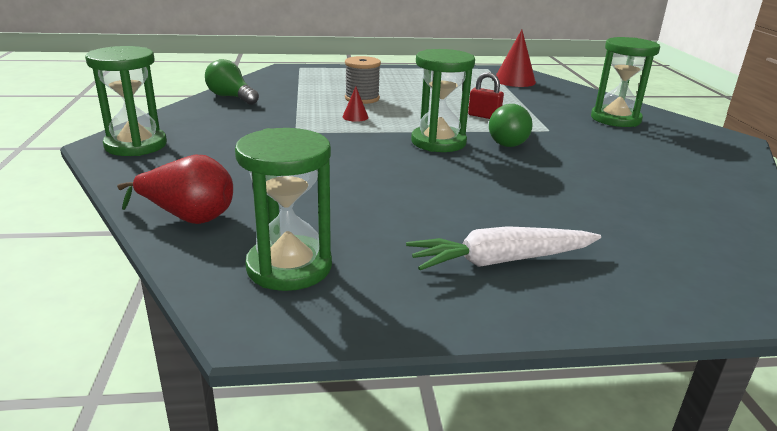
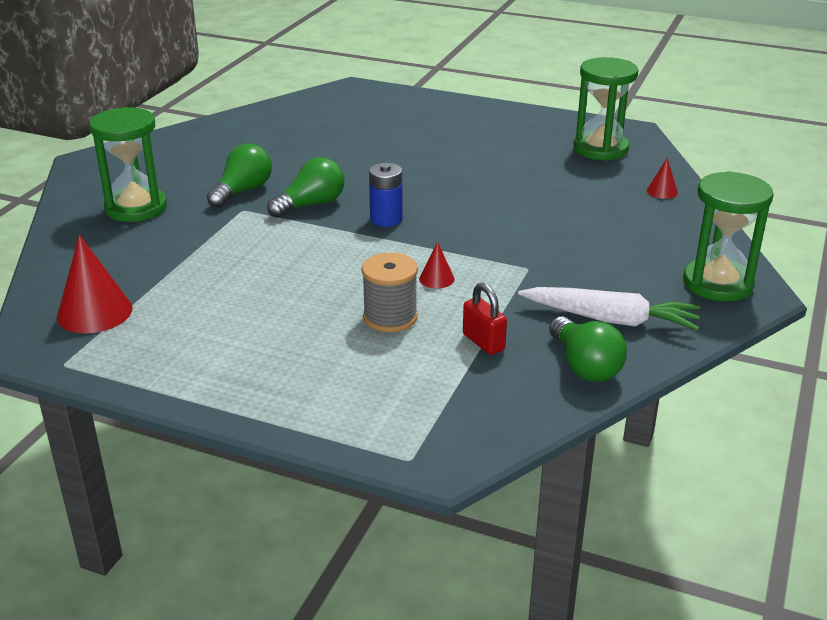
camera: 150 degrees left, 5 degrees up
(188, 218) = (662, 191): red pear -> red cone
(438, 142) = (386, 219): green hourglass -> blue battery
(484, 116) = (277, 245): red padlock -> red padlock (483, 342)
(500, 261) = (468, 127): white carrot -> white carrot (611, 319)
(577, 141) = (243, 191): none -> green light bulb

